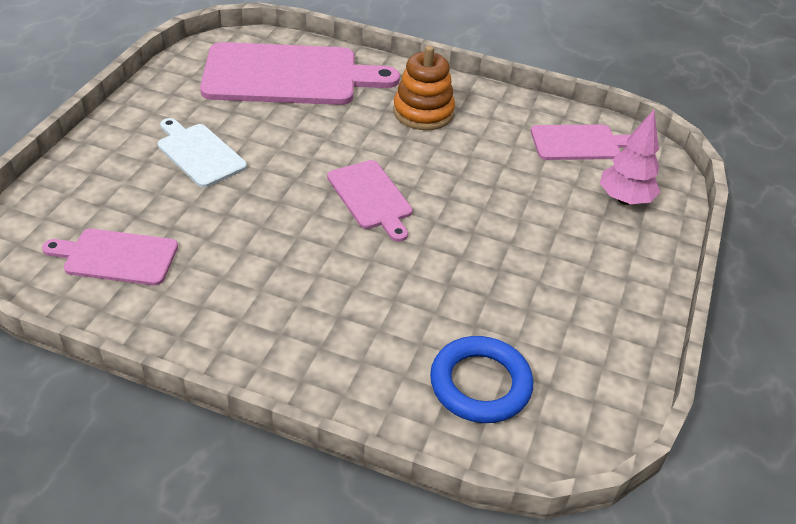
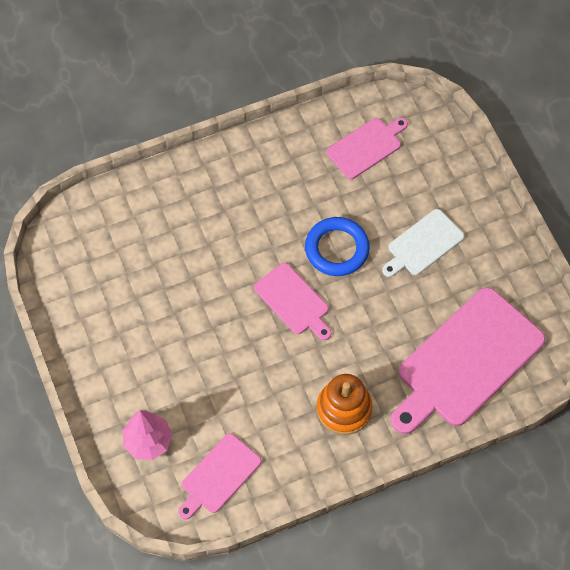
camera: 140 degrees right, 20 degrees up
(199, 153) = (423, 244): white cutting board -> white cutting board turned 135 degrees clockwise
(371, 197) = (293, 301): pink cutting board -> pink cutting board turned 150 degrees counterclockwise
(480, 384) = (122, 232): blue ring -> blue ring (337, 249)

